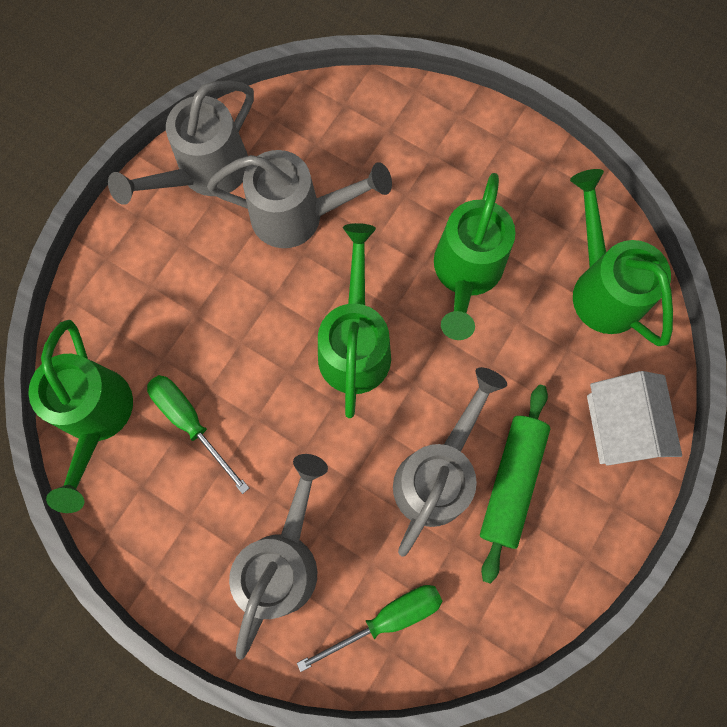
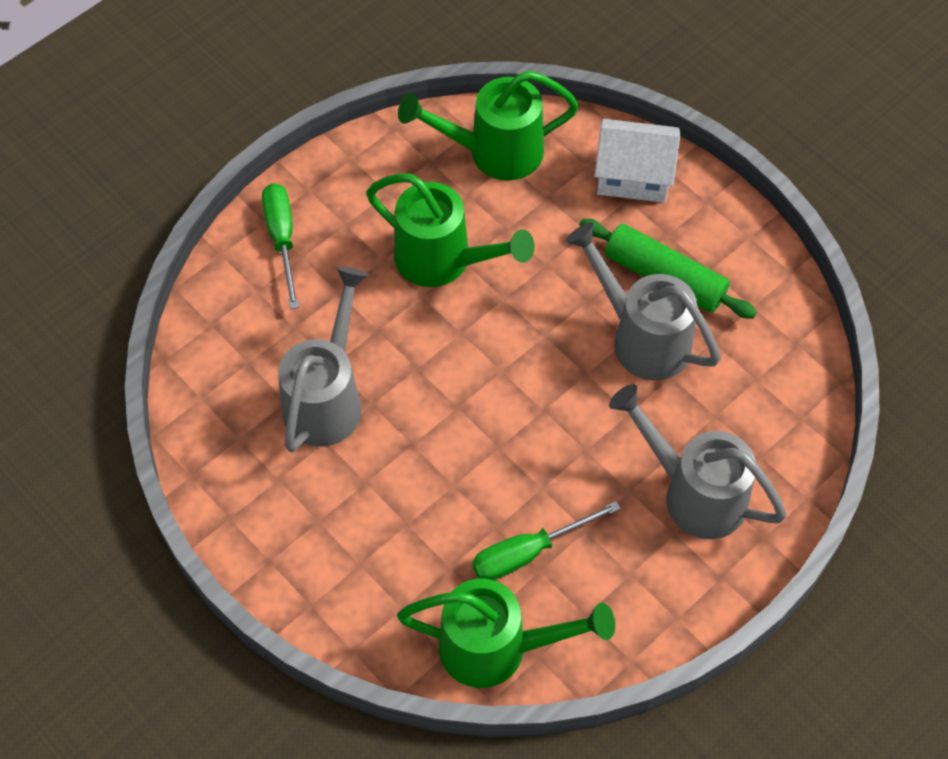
camera: 75 degrees left, 15 degrees down
(206, 173) = (242, 479): grey watering can -> none
(355, 345) = (489, 377): green watering can -> none
(387, 618) = (770, 414): green screwdriver -> green screwdriver (282, 239)

